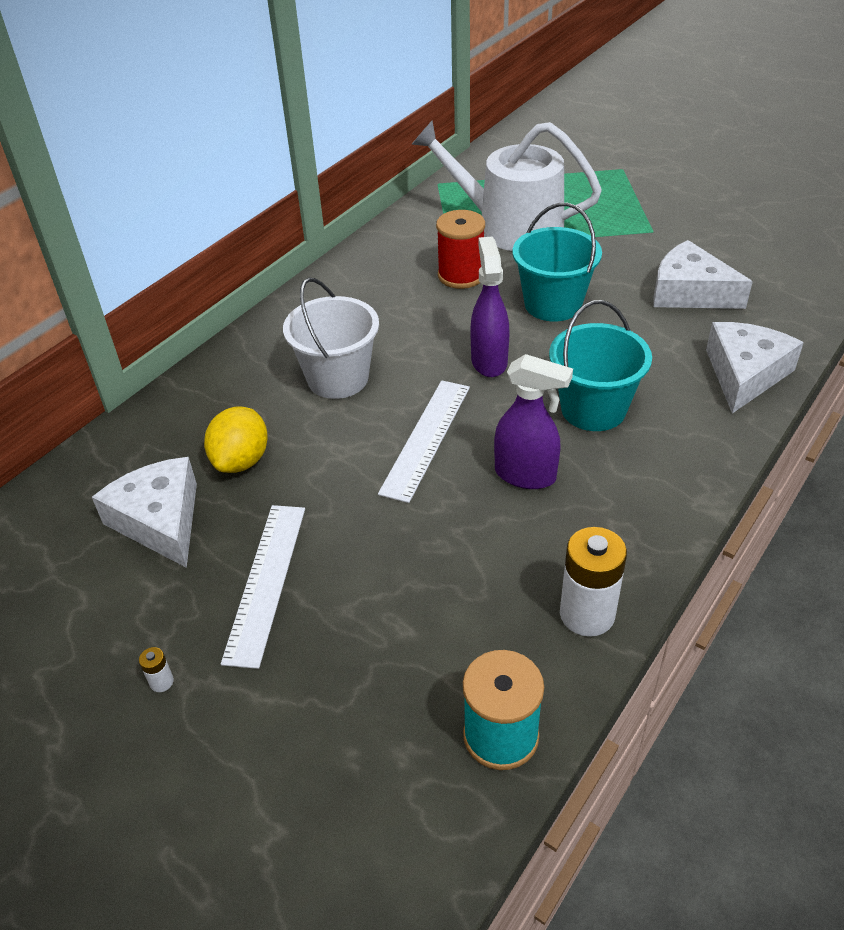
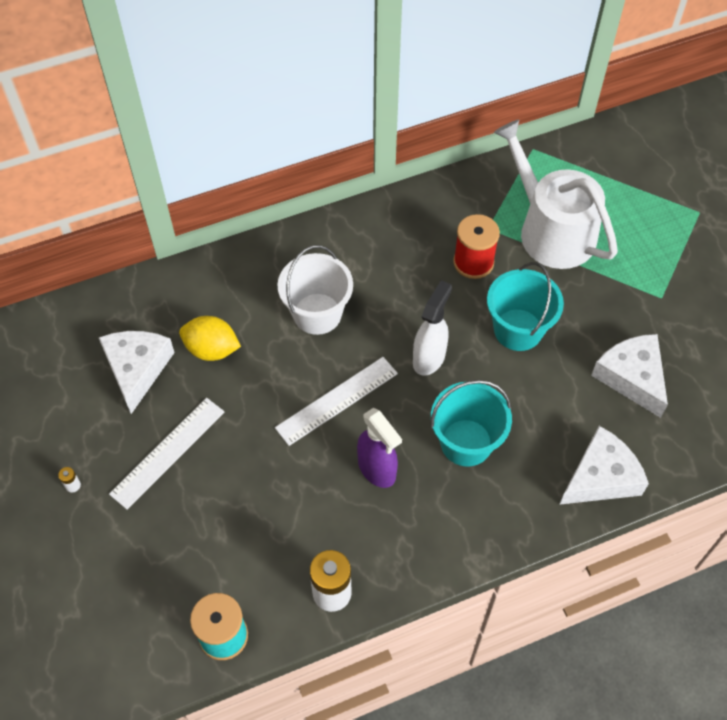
camera: 30 degrees right, 15 degrees up
(241, 460) = (212, 349): yellow lemon -> yellow lemon turned 60 degrees clockwise
(489, 361) = (429, 357): purple spray bottle -> white spray bottle

